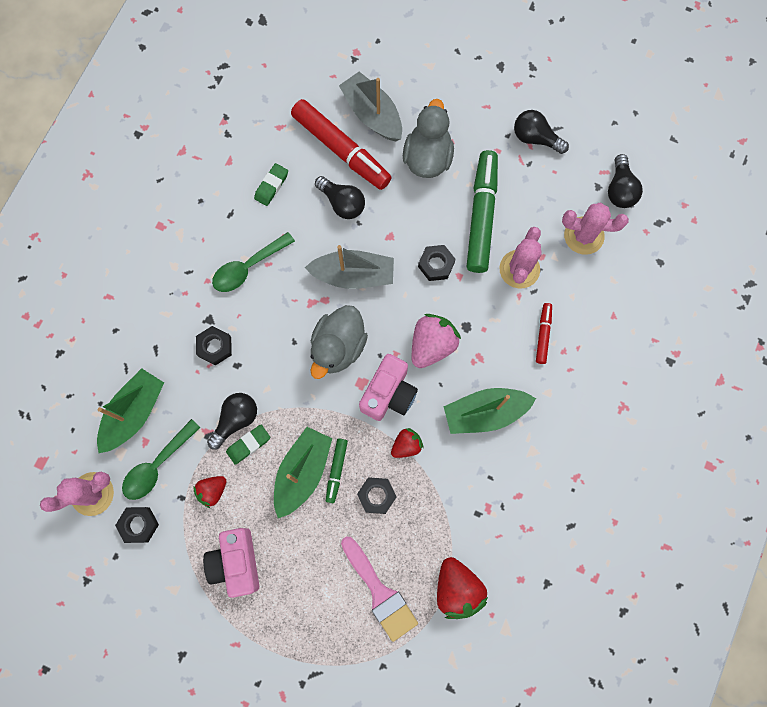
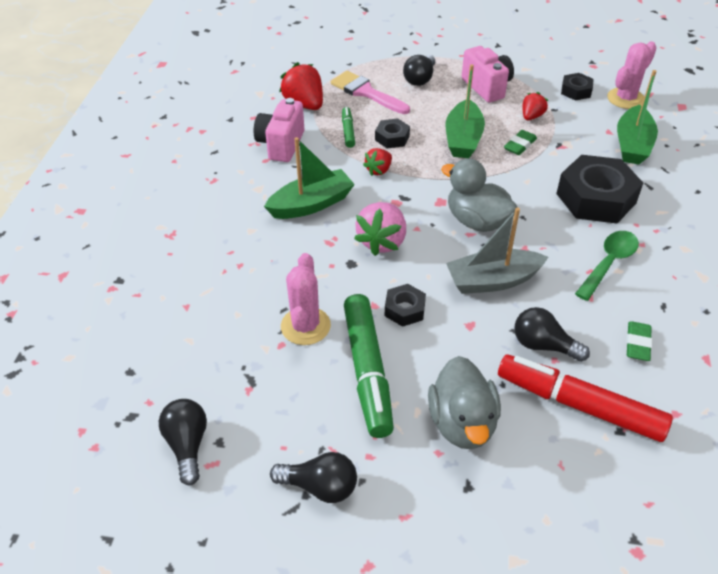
camera: 165 degrees right, 30 degrees down
(157, 465) = (587, 121): green spoon -> none
(215, 347) = (596, 198): black nut -> black nut, size x2.02
(236, 420) = (541, 157): black light bulb -> black light bulb (420, 79)
(336, 471) = (434, 145): green marker -> green marker (348, 131)
(338, 347) = (477, 221): grey duck -> grey duck turned 60 degrees counterclockwise
(372, 114) = (563, 461): grey boat -> none
(389, 394) = (410, 199): pink camera -> pink camera (281, 145)
(543, 334) = (265, 273): red marker -> none
(584, 236) = (231, 378): pink cactus -> none

